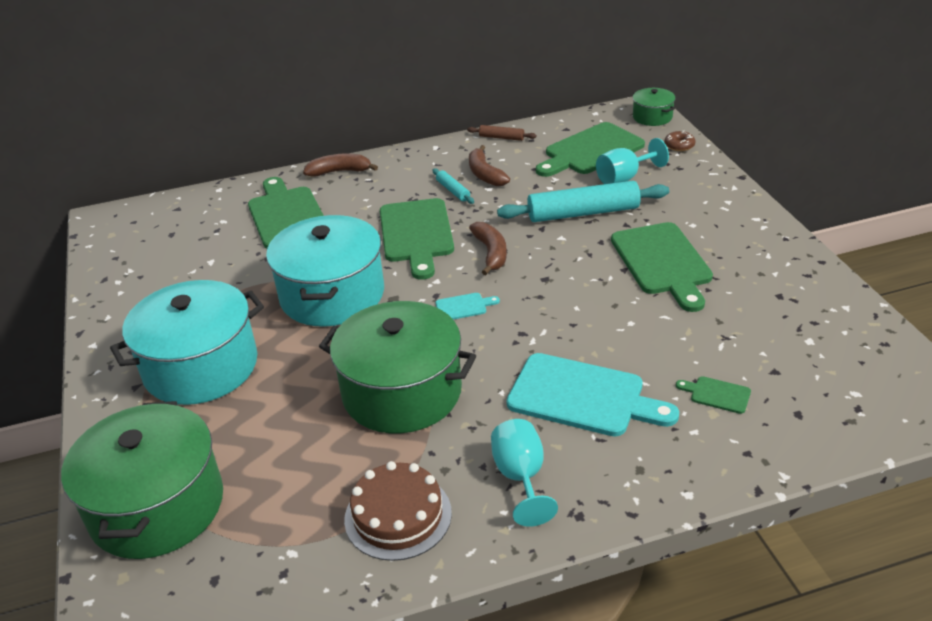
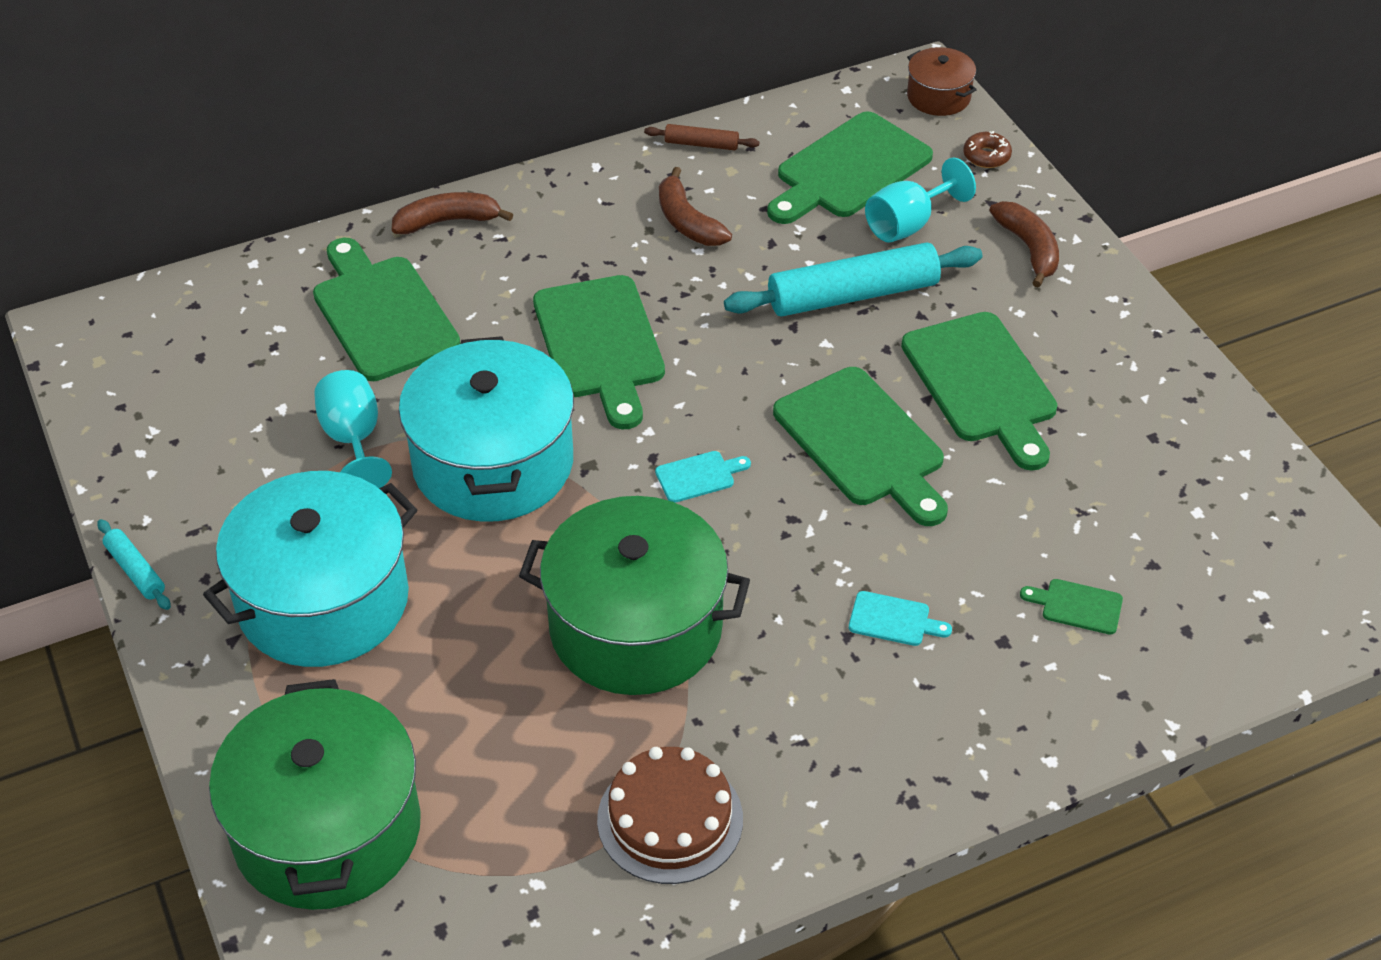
camera: 10 degrees left, 10 degrees up
(453, 191) = (642, 256): turquoise rolling pin -> turquoise rolling pin (135, 571)
(491, 253) = (723, 376): brown banana -> brown banana (1029, 249)
(521, 477) = (827, 751): turquoise goblet -> turquoise goblet (353, 440)
(577, 292) = (863, 443): none -> green cutting board
(582, 396) = (893, 620): turquoise cutting board -> turquoise cutting board, size x0.43
(652, 117) = (938, 97): green pot -> brown pot

